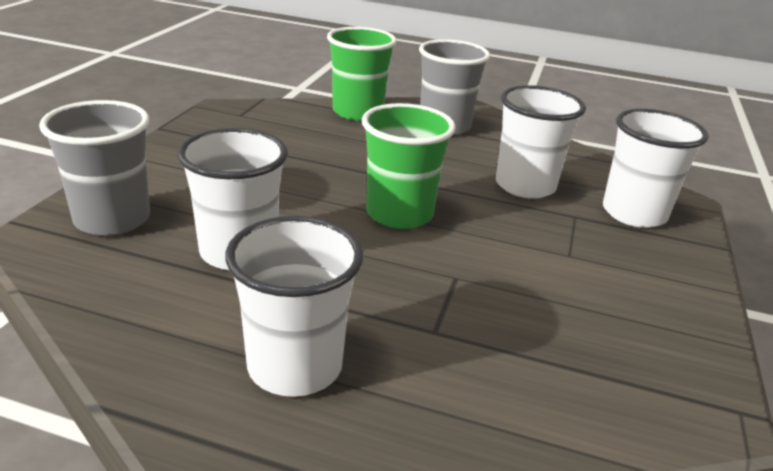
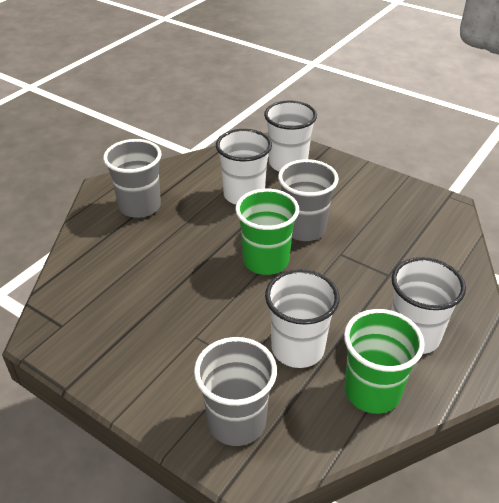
camera: 70 degrees left, 10 degrees up
(357, 112) = (91, 248): green cup -> green cup (372, 391)
(490, 239) = (304, 229): none -> grey cup

